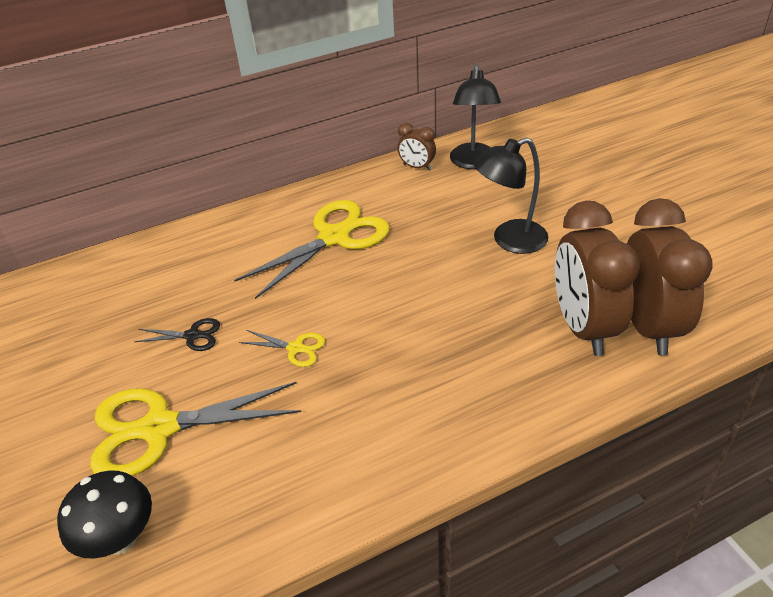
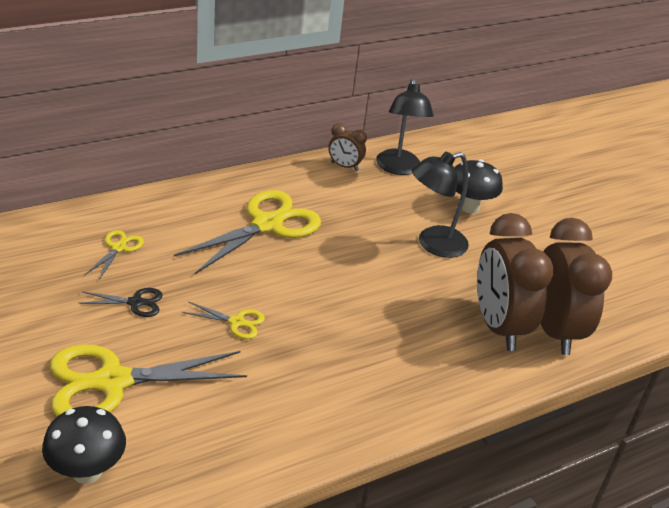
camera: 10 degrees left, 5 degrees down
(181, 278) = (118, 248): none -> yellow scissors
(549, 196) = (469, 207): none -> black mushroom

